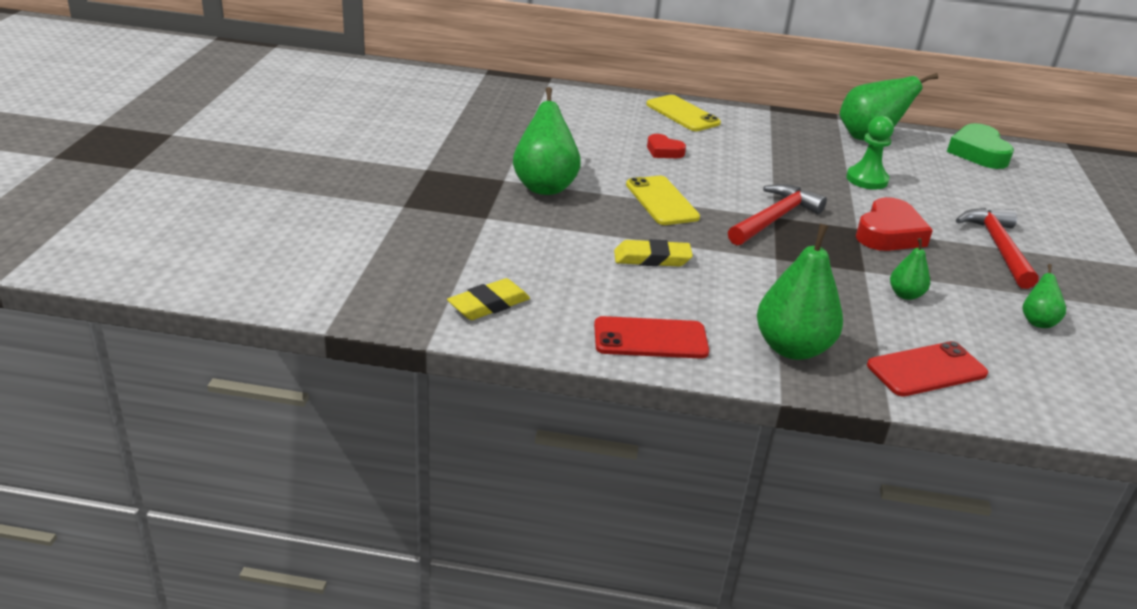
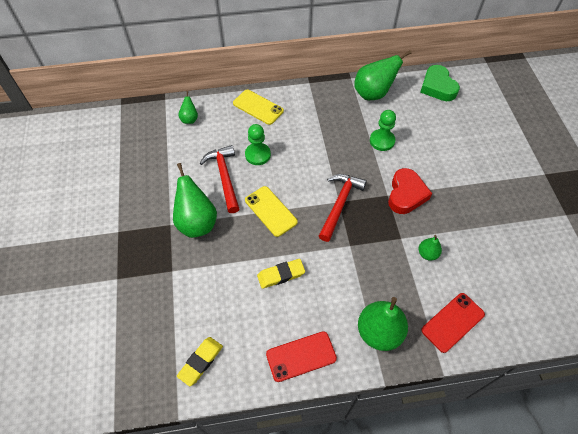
camera: 15 degrees left, 25 degrees up
(664, 151) = (257, 155): red heart -> green pawn
(998, 247) = (467, 185): red hammer -> red hammer (224, 177)
(1037, 321) = (500, 251): green pear -> green pear (189, 119)

